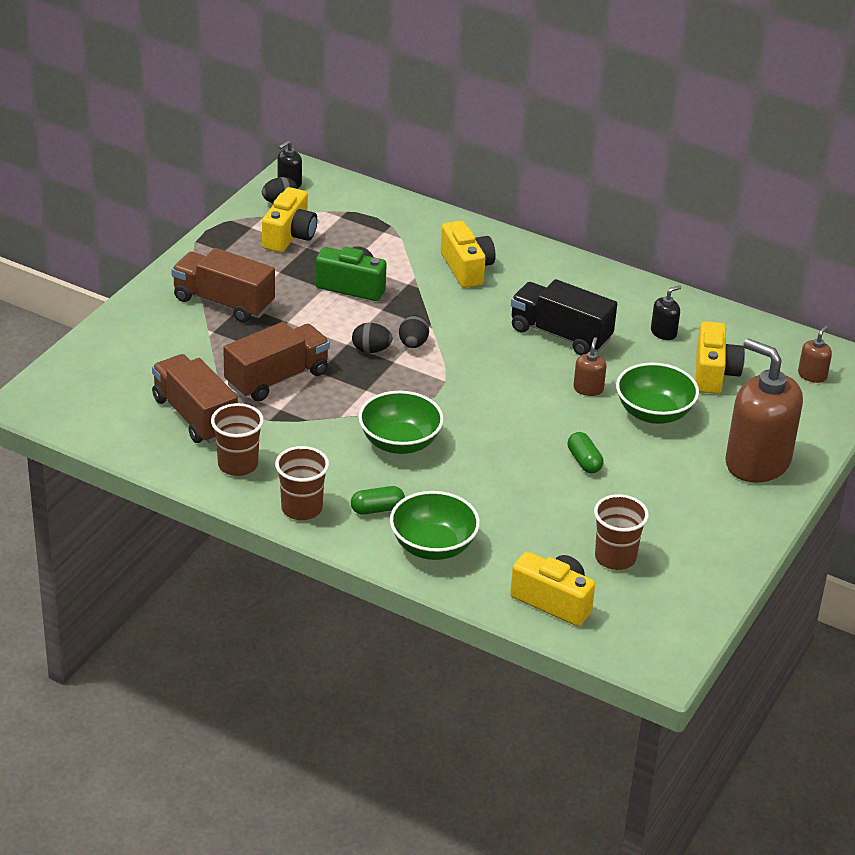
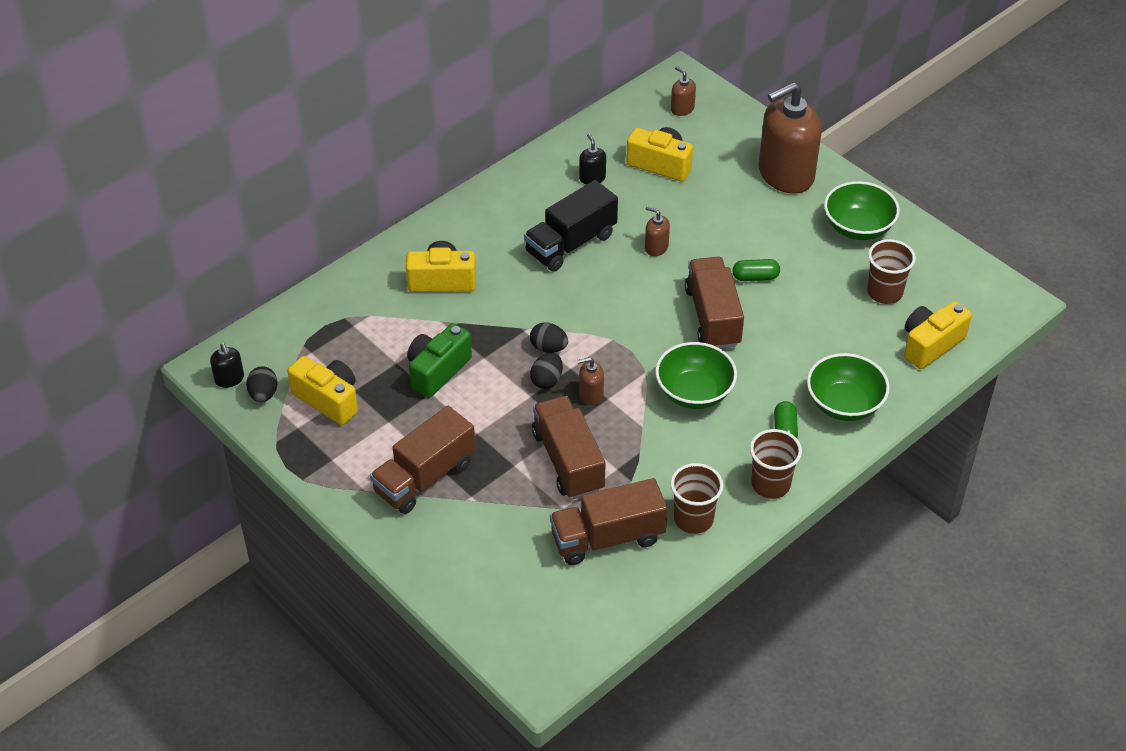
camera: 70 degrees left, 10 degrees up
(366, 379) = (591, 394): none -> brown soap dispenser
(510, 440) = (713, 317): none -> brown truck
(654, 413) = (703, 216): green bowl -> green bowl (858, 228)

